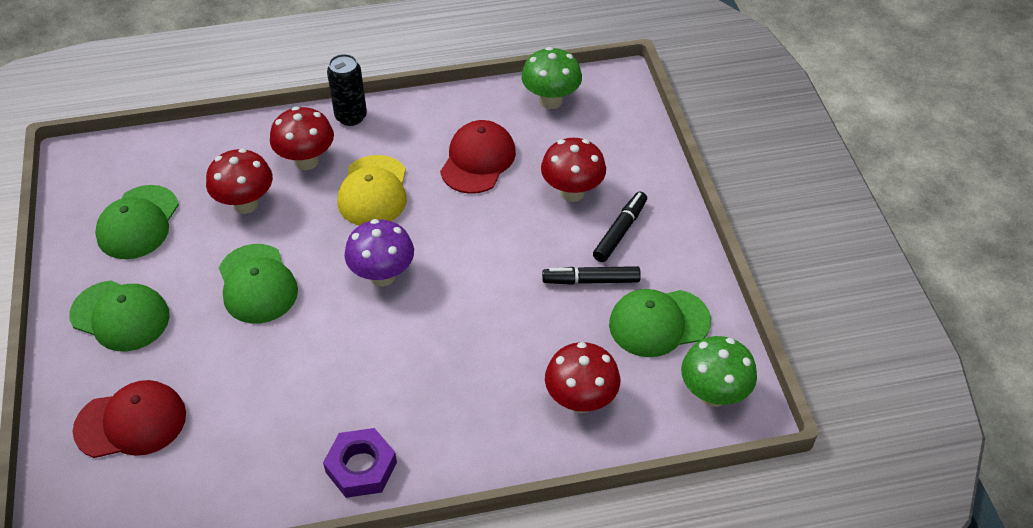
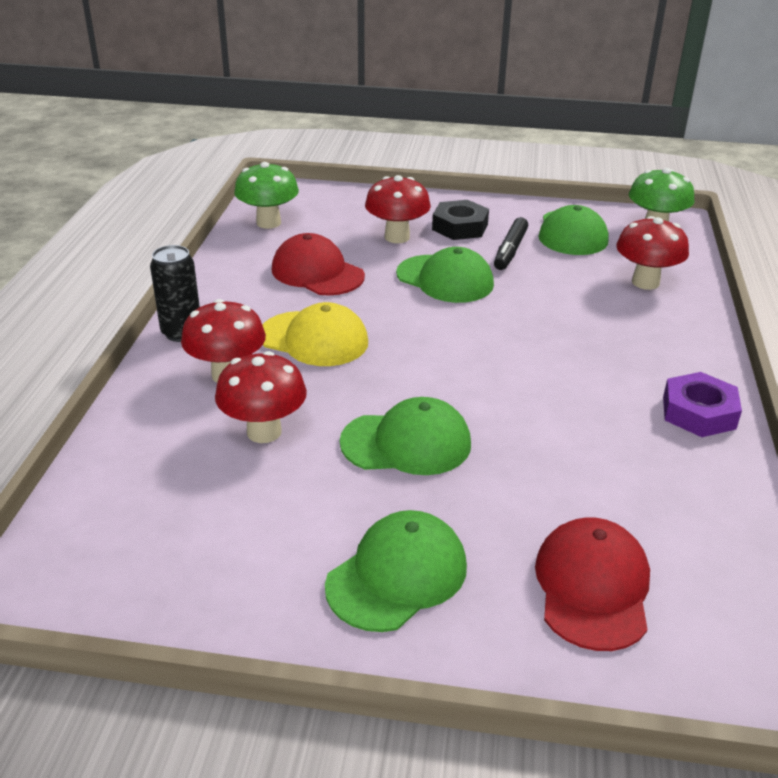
camera: 70 degrees left, 15 degrees down
(138, 223) = (226, 535): green cap -> green cap (445, 279)
(382, 275) = (443, 355): purple mushroom -> none
(620, 231) = (460, 227): black marker -> black nut

